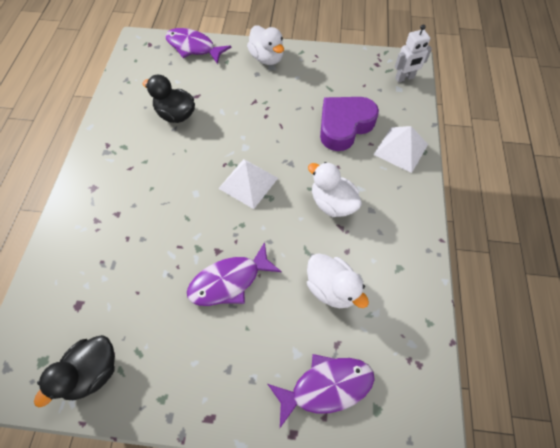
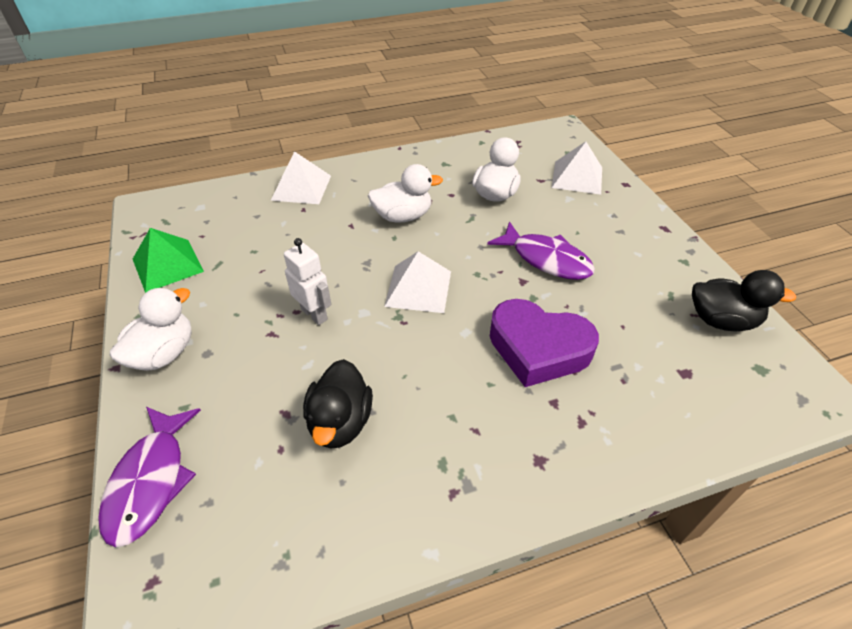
camera: 115 degrees left, 15 degrees down
(326, 386) = (577, 177): purple fish -> white pyramid
(332, 203) = (403, 216): white duck -> white duck turned 120 degrees counterclockwise
(341, 66) = (167, 265): none -> green pyramid
(344, 126) = (284, 235): purple heart -> purple heart (538, 348)
(404, 78) = (179, 206): white robot -> white robot (314, 314)

